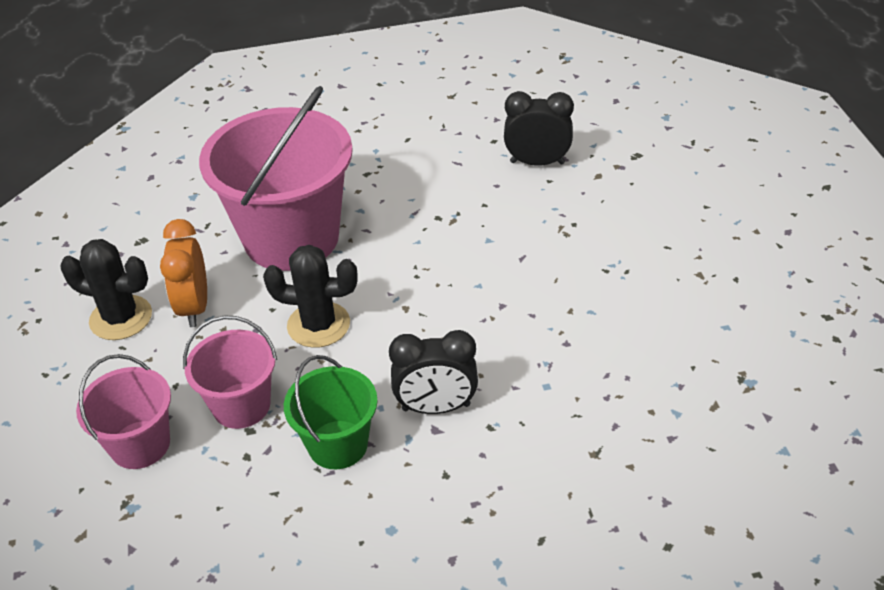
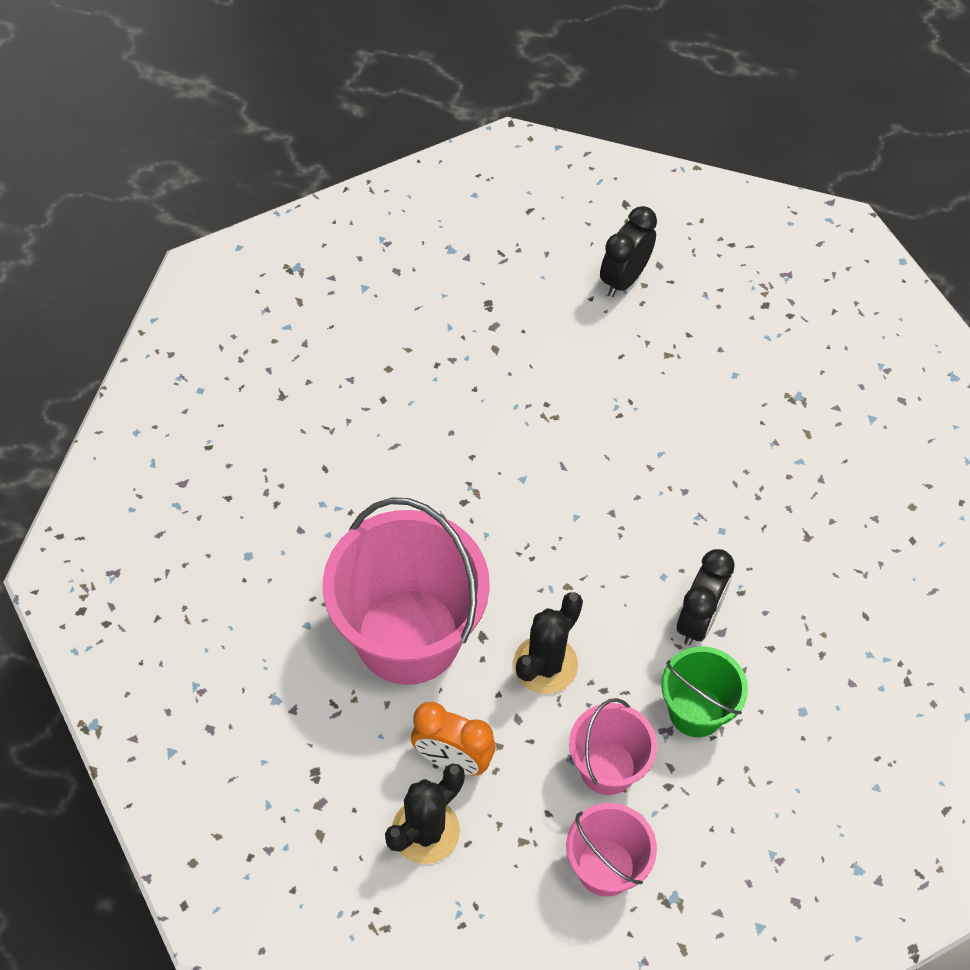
camera: 65 degrees left, 15 degrees up
(537, 162) = (443, 383): black clock -> black clock (624, 279)

